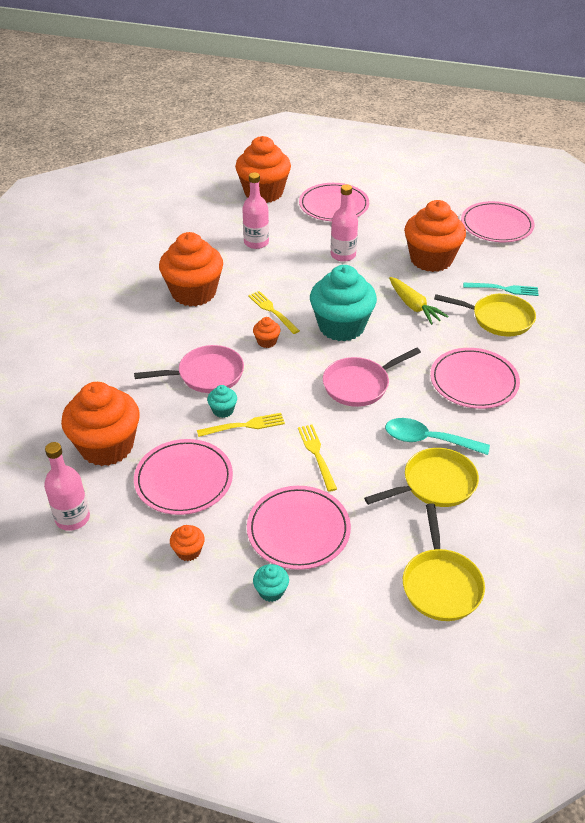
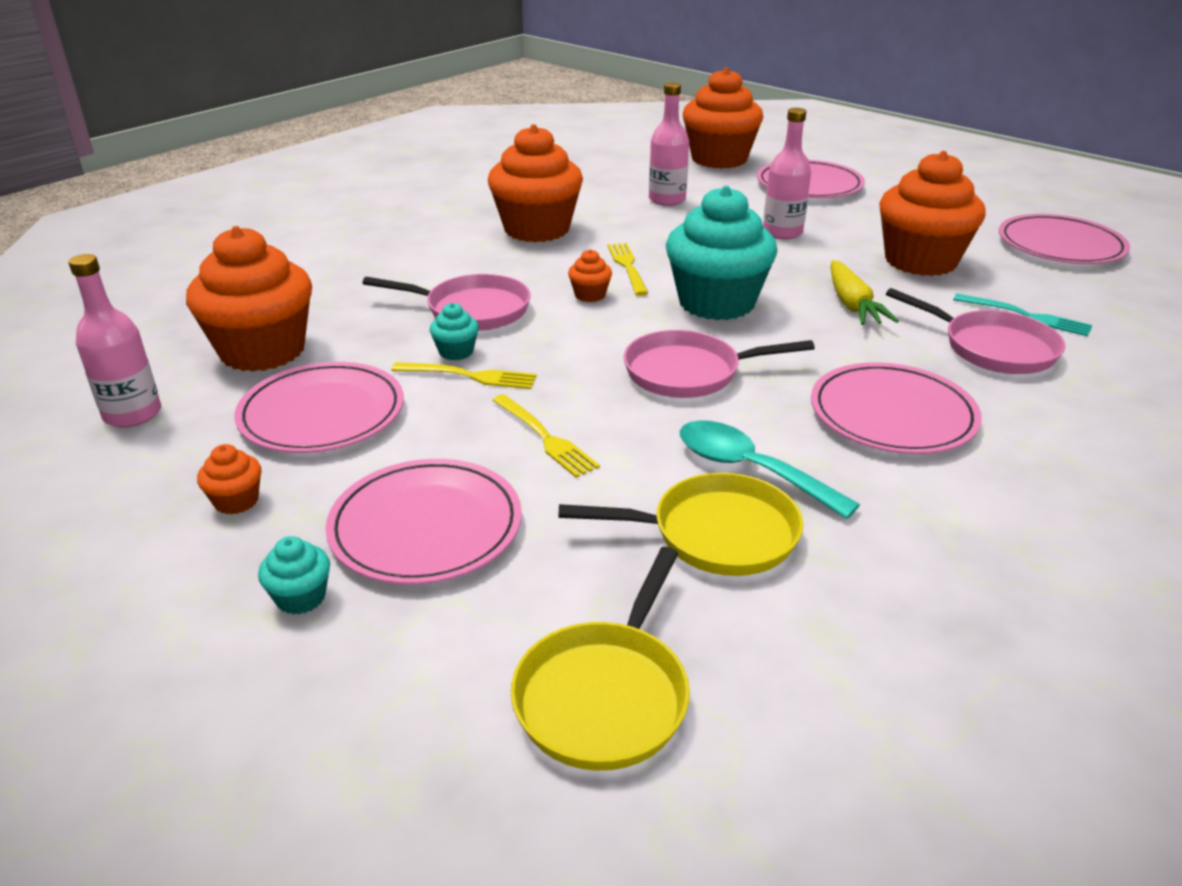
camera: 25 degrees right, 10 degrees down
(316, 454) = (545, 438): yellow fork -> yellow fork turned 135 degrees clockwise
(498, 319) = (992, 348): yellow pan -> pink pan

